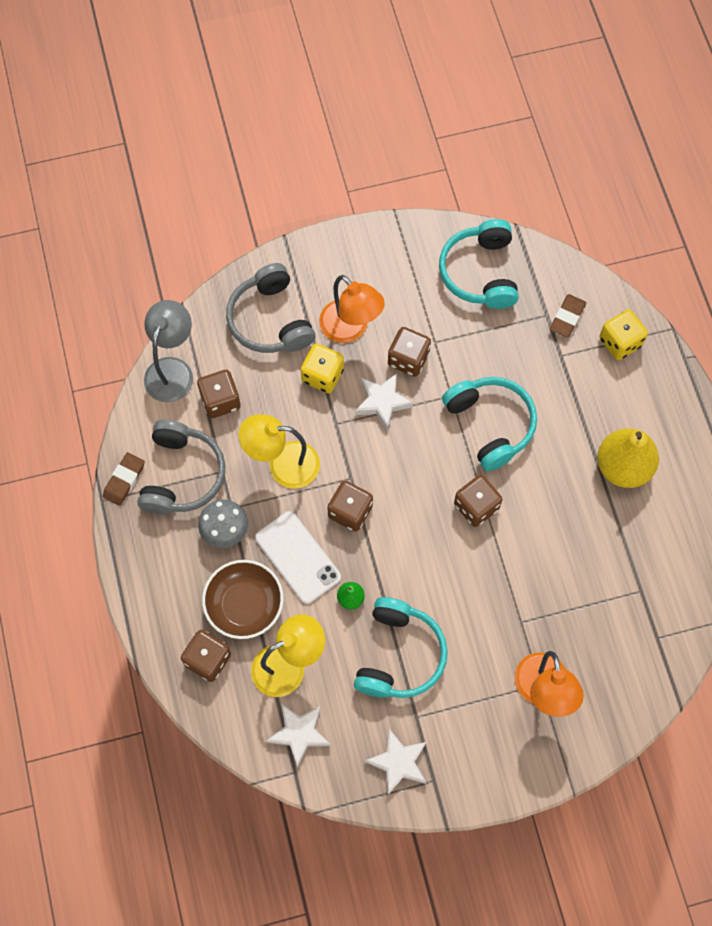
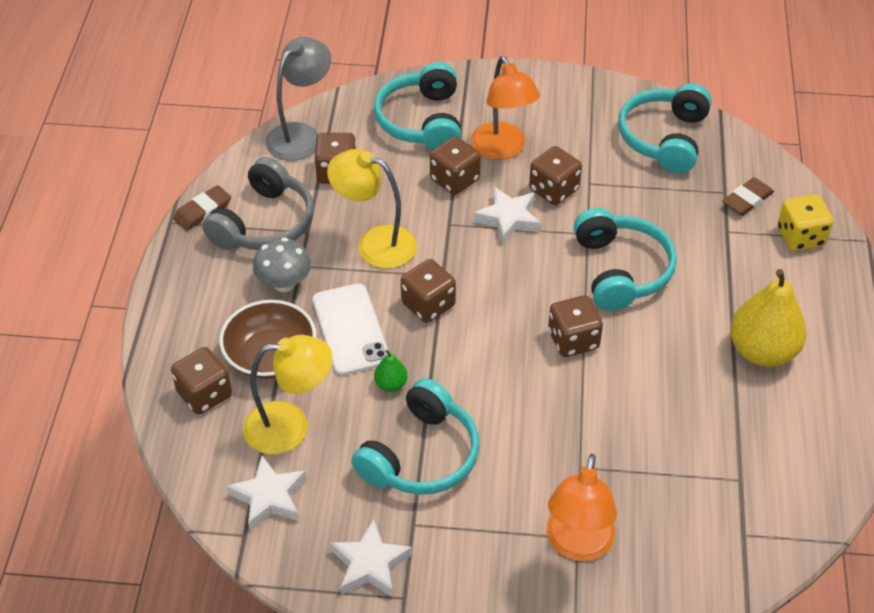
camera: 20 degrees right, 20 degrees down
(270, 320) = (422, 121): grey headphones -> turquoise headphones
(322, 375) = (454, 180): yellow dice -> brown dice

